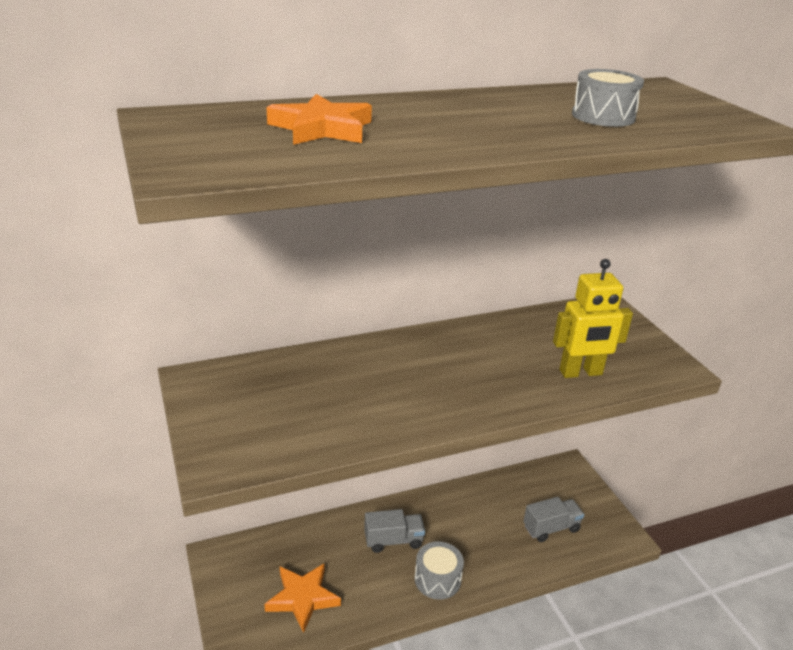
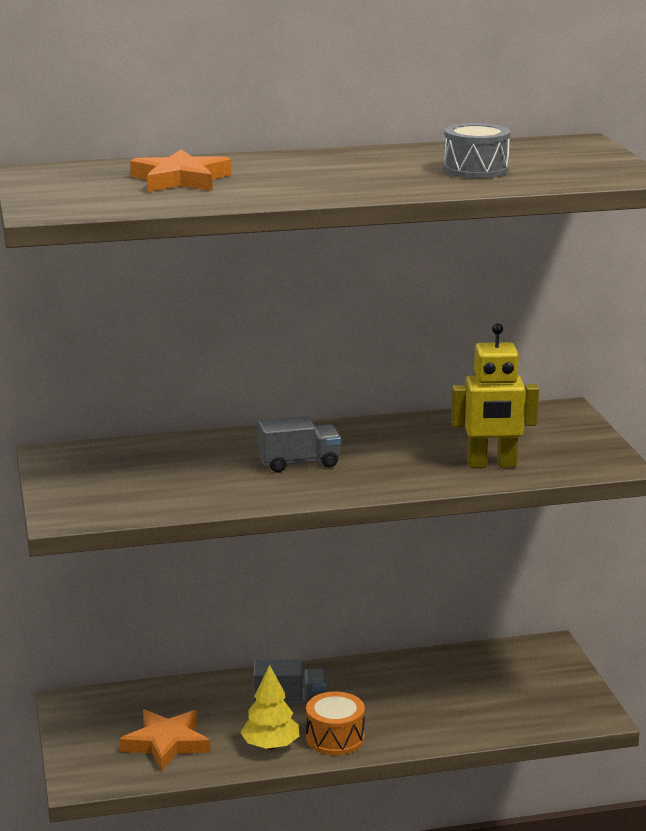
camera: 10 degrees right, 10 degrees down
(388, 593) = (270, 746): none -> yellow tree
(437, 579) = (335, 738): grey drum -> orange drum
(551, 528) = (499, 702): grey truck -> grey truck (299, 463)

